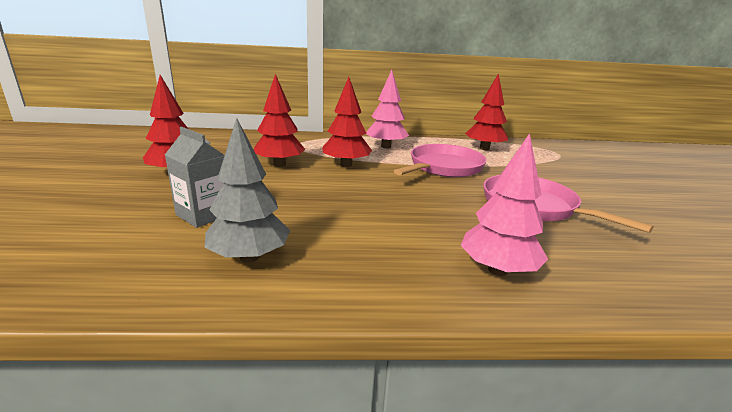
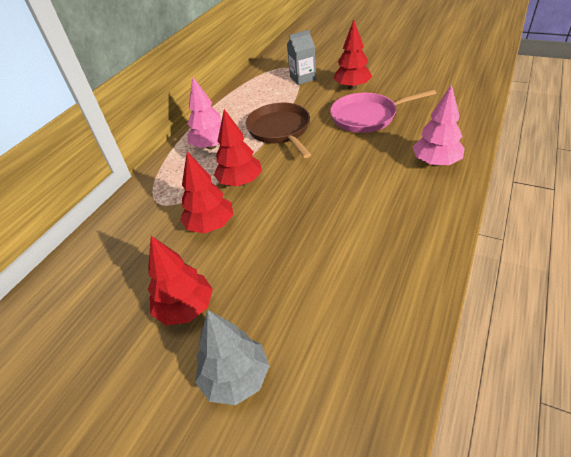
camera: 55 degrees left, 20 degrees up
(203, 215) = (300, 291): grey carton -> grey carton (303, 78)
(249, 257) = (383, 269): grey tree -> grey tree (236, 378)
(443, 167) = (280, 130): pink pan -> brown pan
(484, 148) = (255, 96): red tree -> red tree (352, 87)

